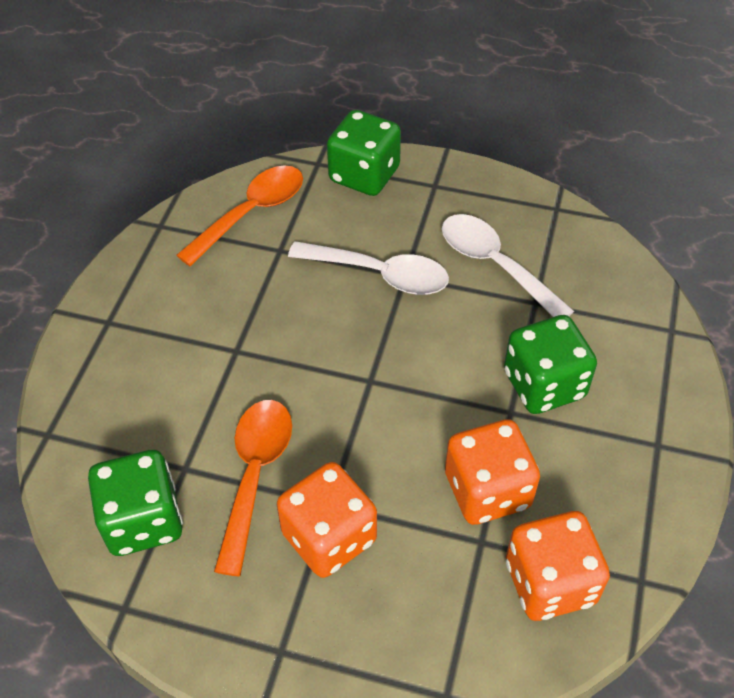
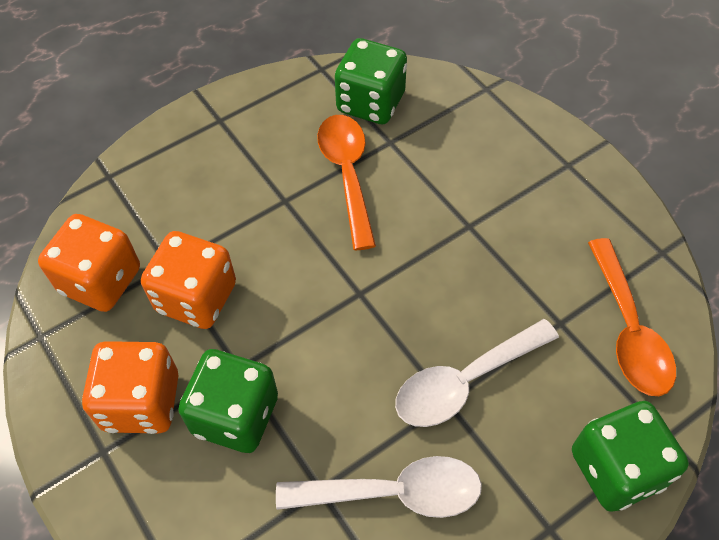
camera: 130 degrees right, 5 degrees up
(255, 475) = (347, 174): orange spoon -> orange spoon turned 150 degrees counterclockwise
(329, 537) = (261, 185): orange dice -> orange dice (142, 402)

